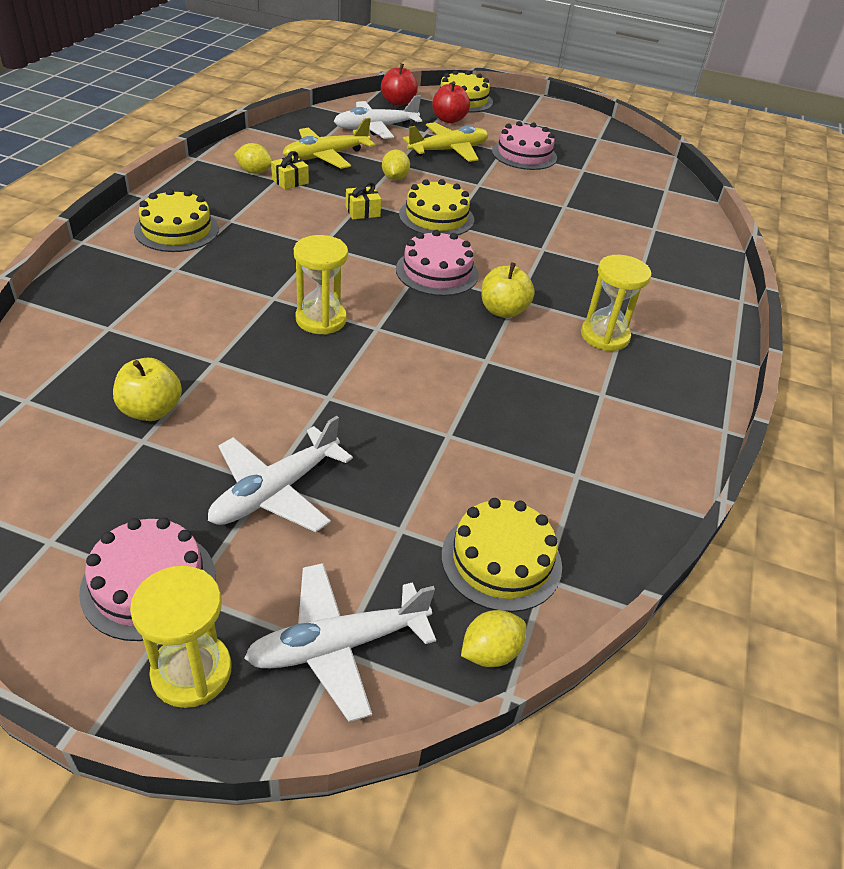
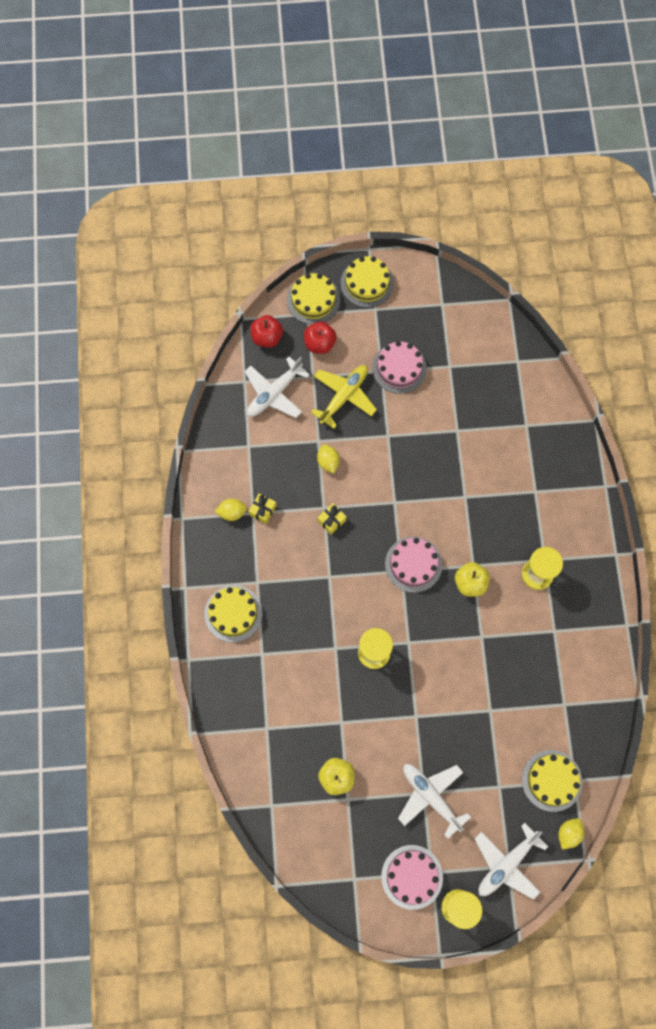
camera: 20 degrees left, 30 degrees up
(275, 492) = (430, 796): white plane -> white plane turned 120 degrees clockwise
(325, 156) = (265, 460): yellow plane -> none
(436, 217) = (381, 498): yellow cake -> yellow cake (367, 283)

